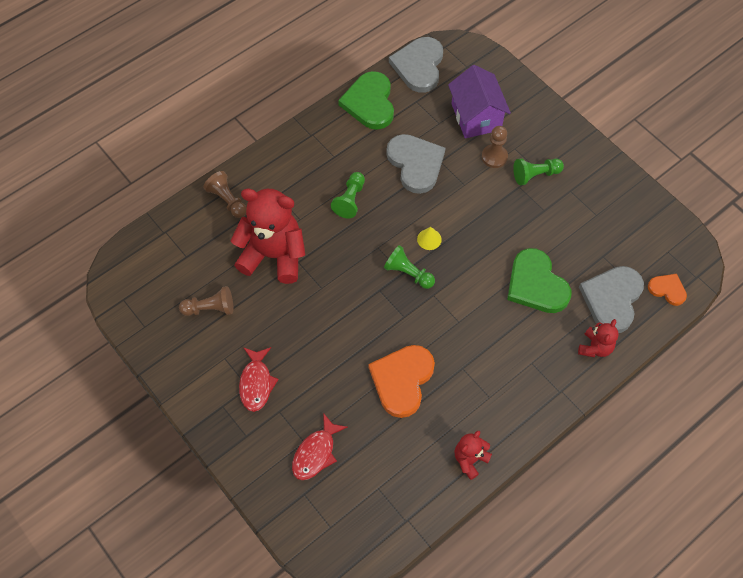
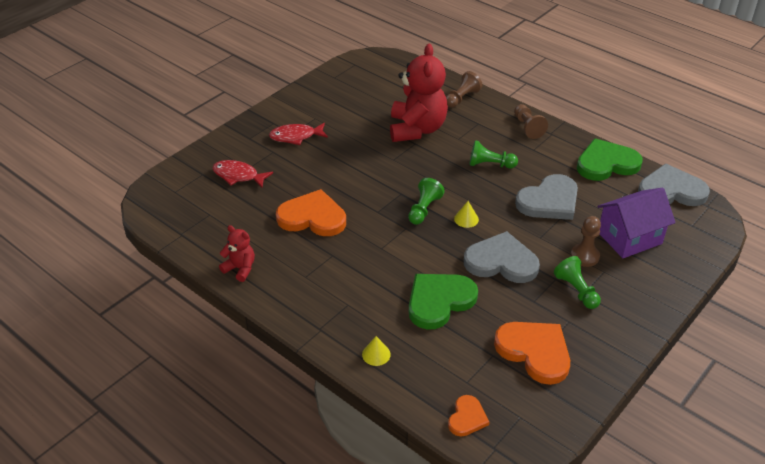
camera: 80 degrees right, 20 degrees down
(210, 308) = (357, 105): brown pawn -> brown pawn (528, 127)
(595, 347) = (376, 354): red teddy bear -> yellow cone
(602, 224) = (534, 352): none -> orange heart
(612, 299) = (439, 366): grey heart -> grey heart (501, 262)

